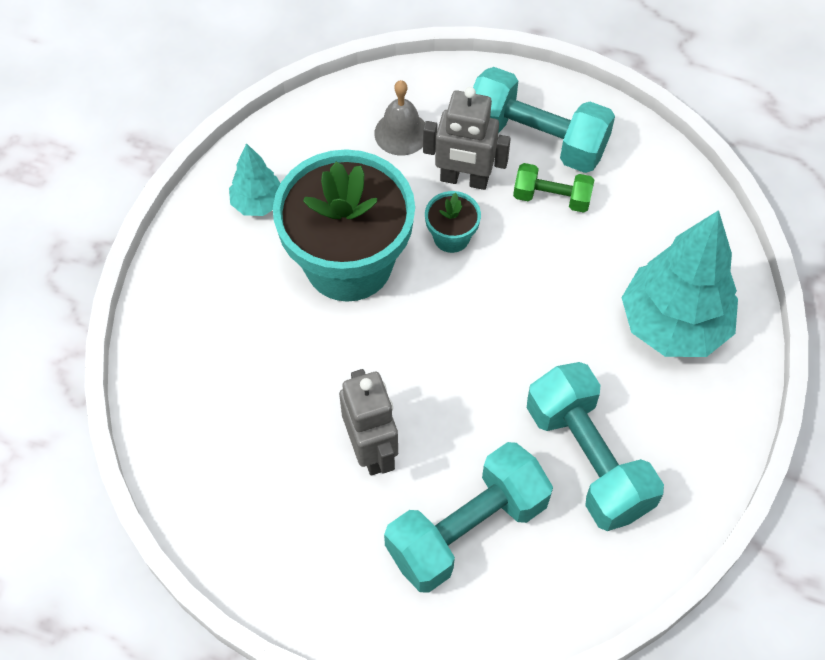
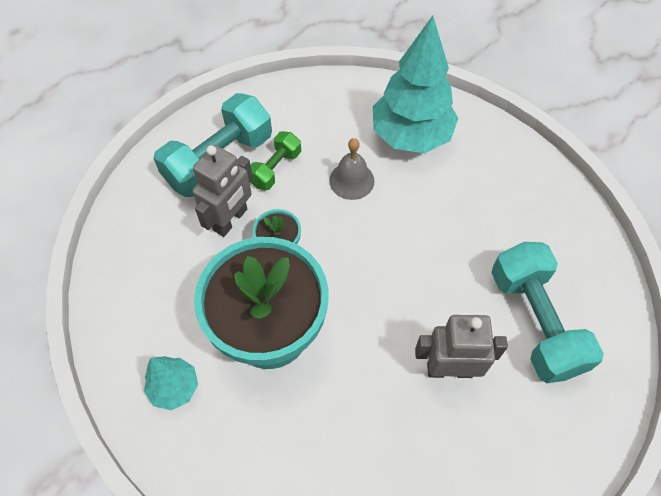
camera: 70 degrees left, 0 degrees up
(401, 133) = (163, 249): grey bell -> grey bell (351, 180)
(588, 459) = (499, 223): turquoise dumbbell -> none

